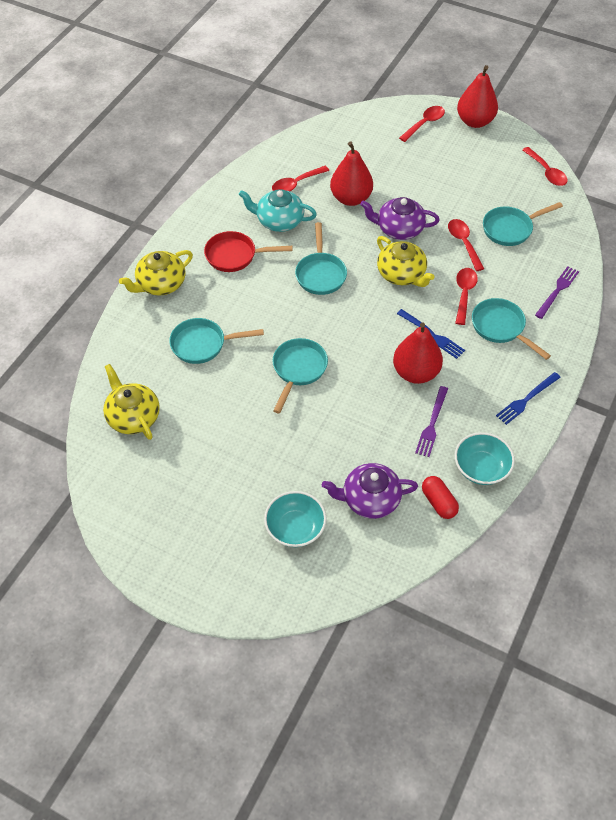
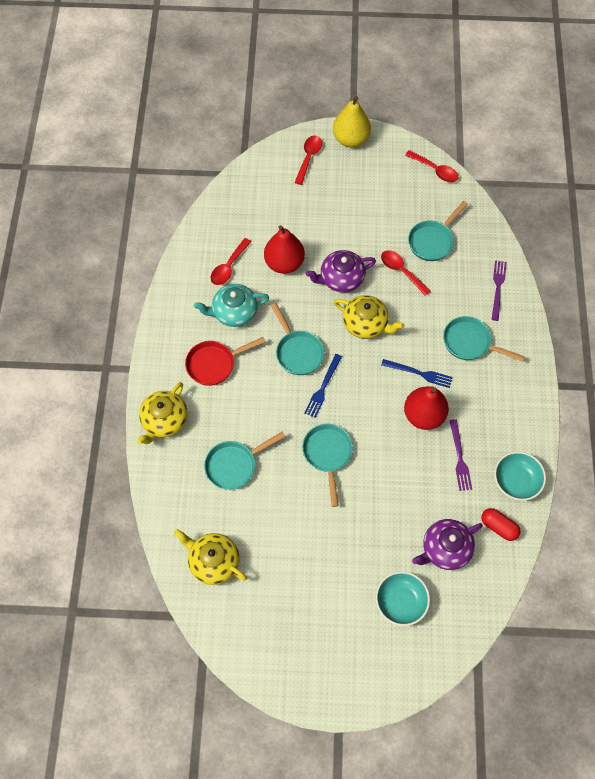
camera: 25 degrees left, 10 degrees up
(464, 294) = (425, 322): red spoon -> none
(475, 121) = (350, 139): red pear -> yellow pear
(526, 399) = (521, 402): blue fork -> blue fork (323, 387)

